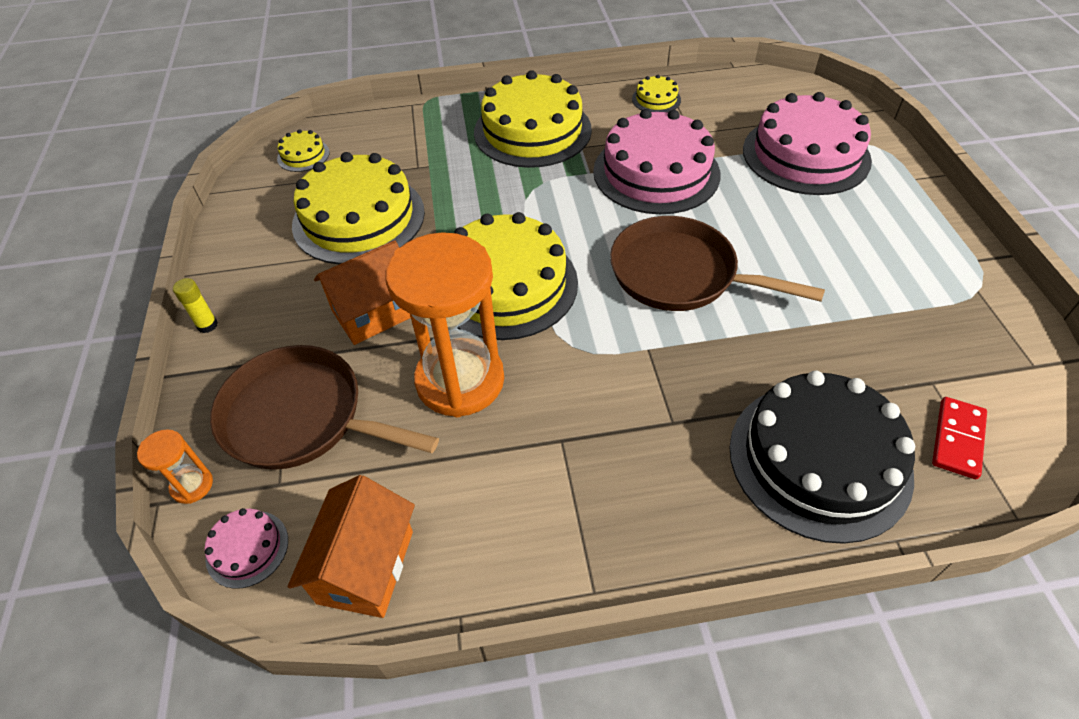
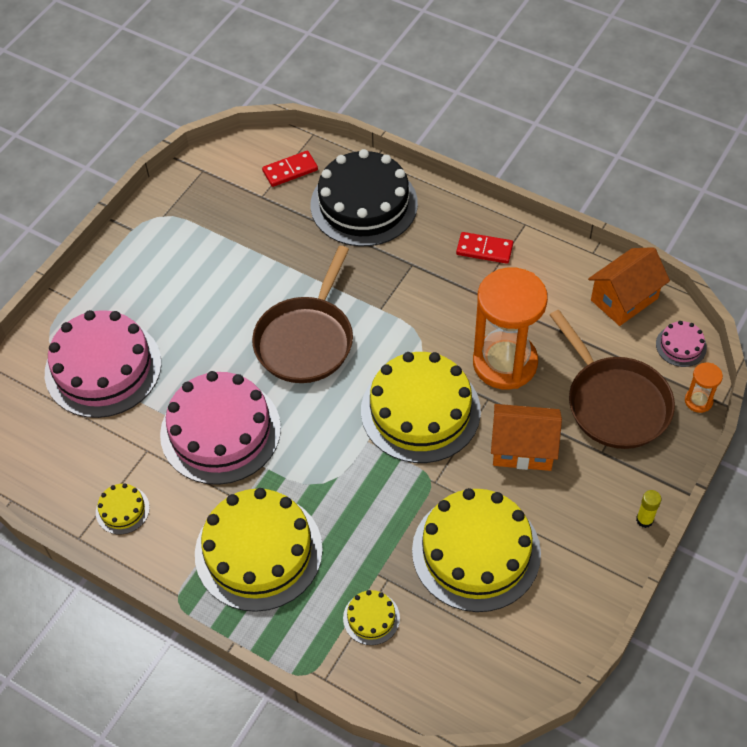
camera: 140 degrees left, 5 degrees up
(303, 155) = (473, 675): yellow cake -> yellow cake (371, 618)
(610, 507) = (484, 249): none -> red domino
(680, 274) = (306, 340): brown pan -> brown pan turned 45 degrees clockwise

